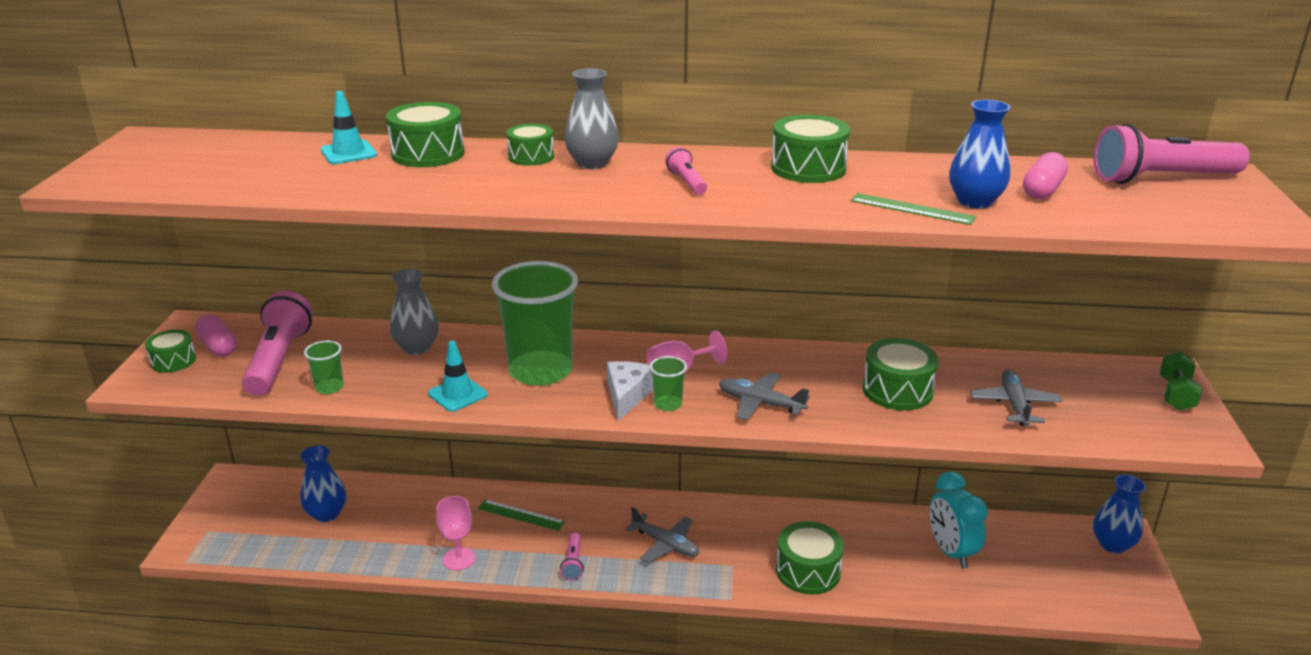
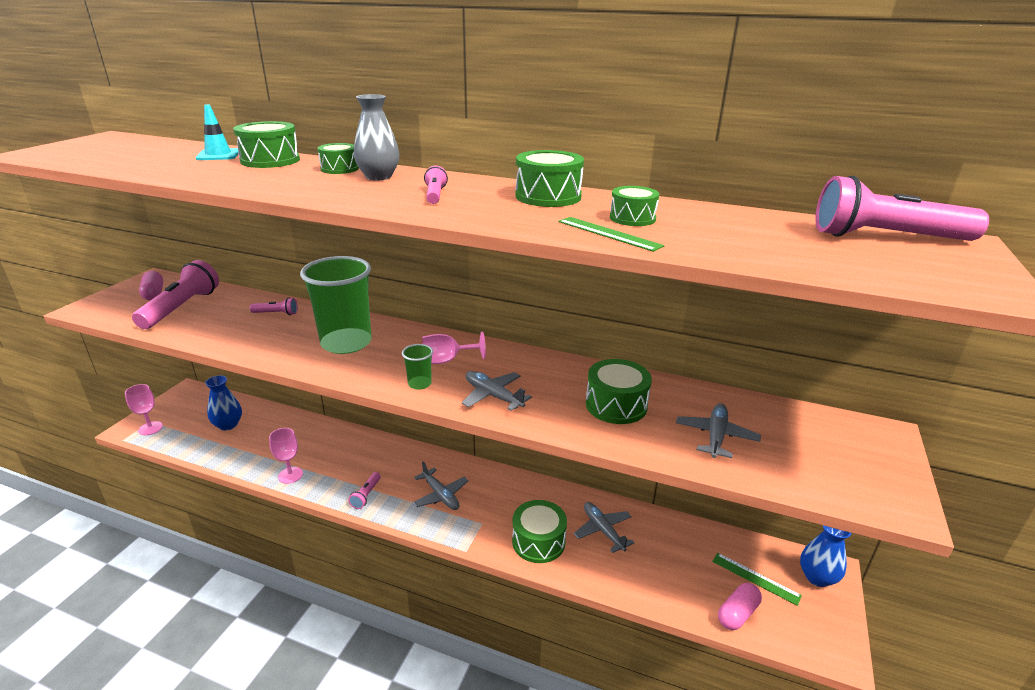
camera: 15 degrees right, 0 degrees up
(173, 361) = (118, 298): green drum -> green drum (632, 218)
(216, 539) = (150, 428): none -> pink goblet
(329, 387) = (195, 331): green cup -> none
(417, 347) = (276, 313): grey vase -> pink flashlight
(457, 394) = (274, 350): turquoise traffic cone -> none
(521, 515) = (352, 451): green ruler -> green ruler (755, 578)
(627, 395) = (394, 372): white cheese -> none
(873, 544) = (603, 530): none -> grey plane
(951, 552) = (666, 551): turquoise clock -> none
(975, 201) = (675, 235): blue vase -> none
(1042, 190) = (751, 233): pink capsule -> pink capsule (737, 613)
(1176, 394) = (883, 455): green dumbbell -> none

